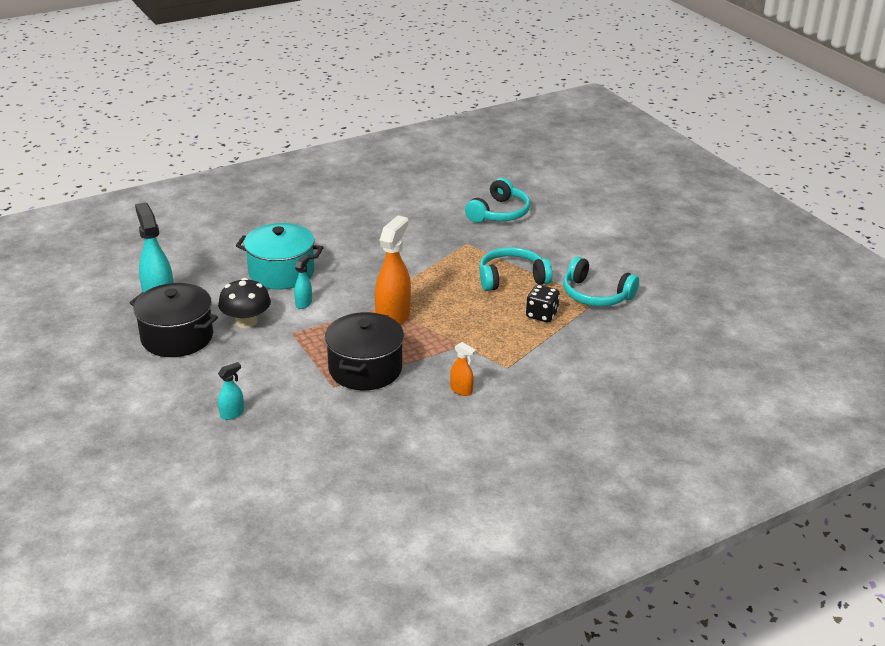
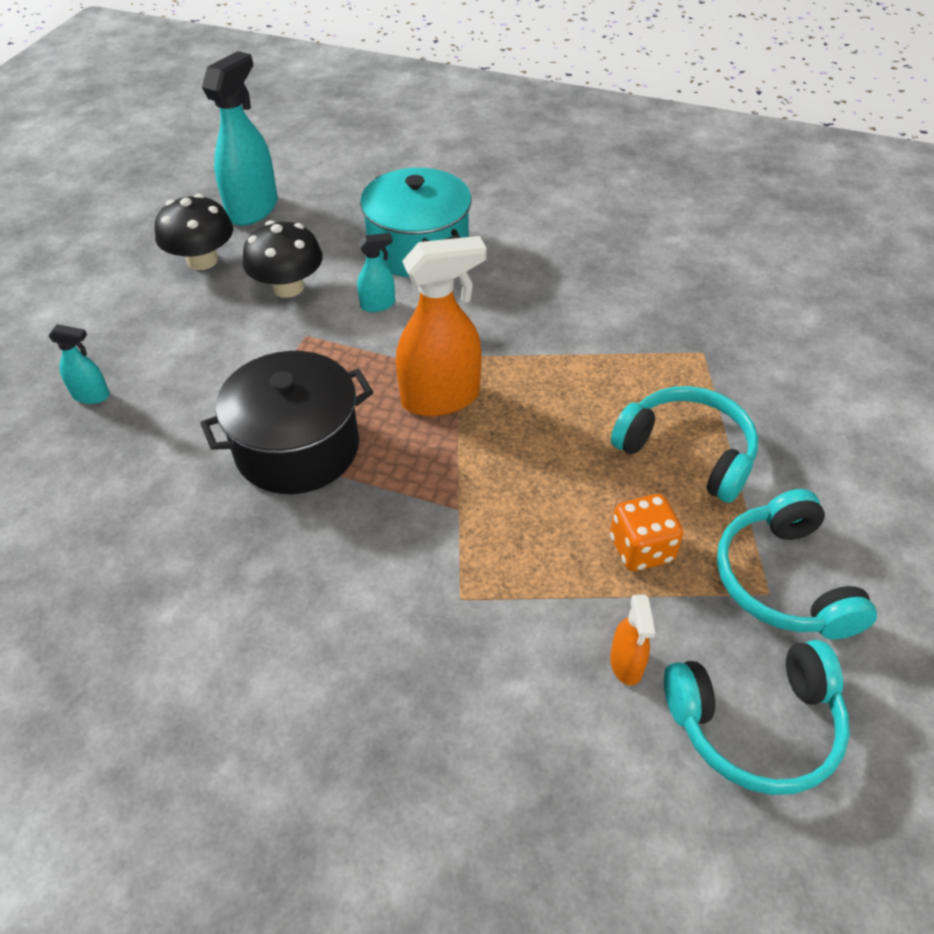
camera: 50 degrees right, 15 degrees up
(177, 337) = (202, 260): black pot -> black mushroom
(461, 390) = (348, 581): orange spray bottle -> orange spray bottle (626, 664)
(499, 213) = (823, 334): turquoise headphones -> turquoise headphones (756, 725)
(541, 315) = (641, 549): black dice -> orange dice

